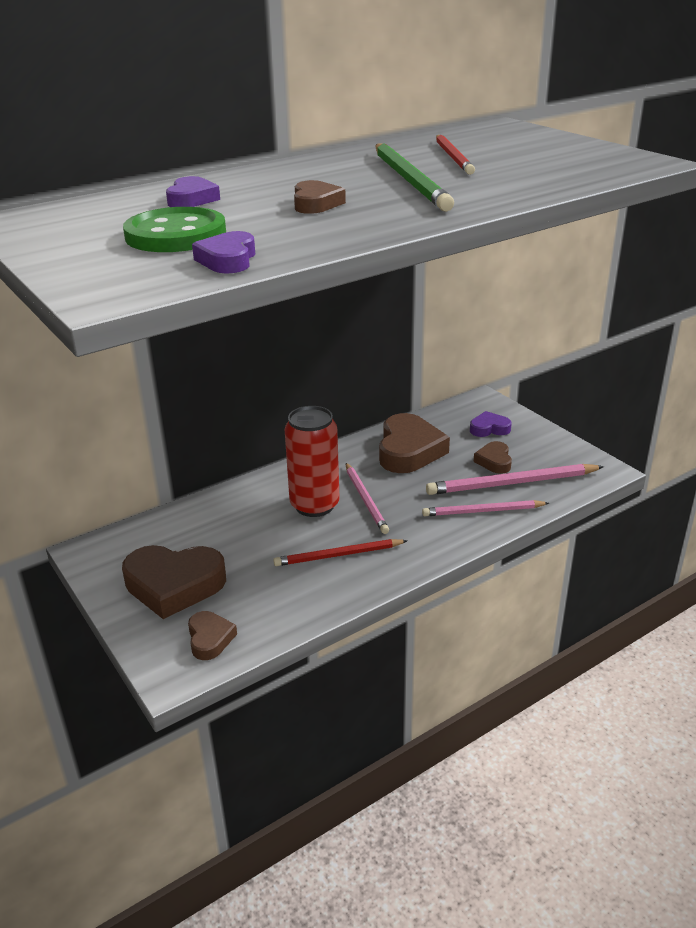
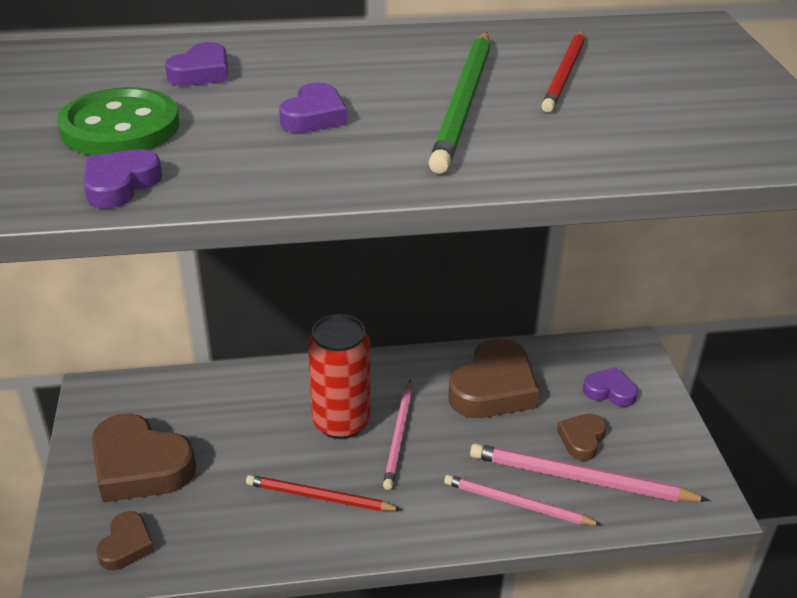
camera: 25 degrees right, 5 degrees up
(316, 204) = (314, 116): brown heart -> purple heart

